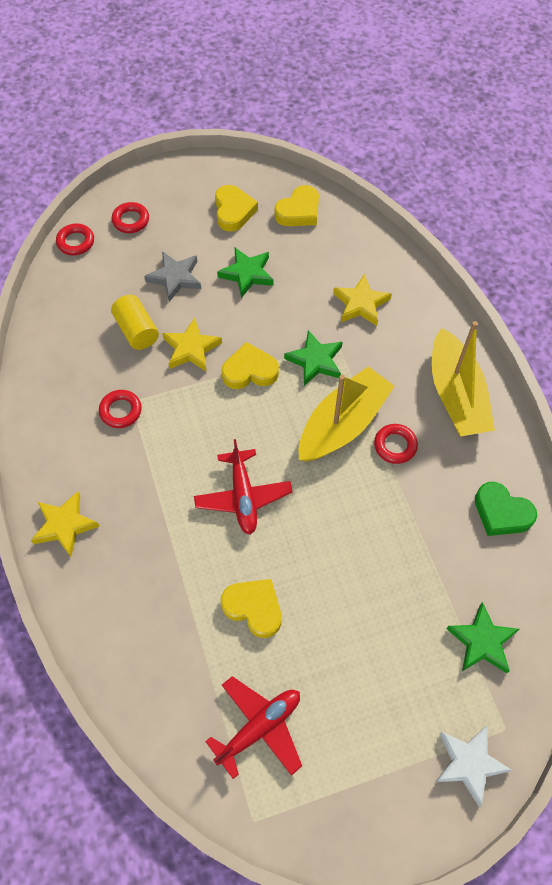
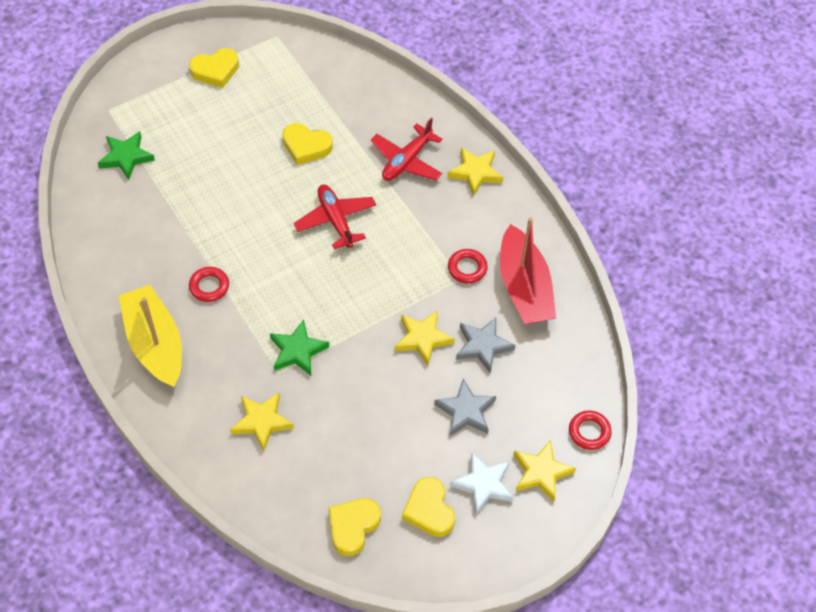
camera: 165 degrees right, 5 degrees down
(72, 379) = (524, 287): none -> red boat
(131, 220) = (541, 472): red ring -> yellow star
(137, 330) = (483, 346): yellow cylinder -> grey star
(247, 274) = (391, 432): green star -> none
(250, 371) = (359, 328): yellow heart -> yellow heart (215, 70)
(259, 727) = (284, 80): red plane -> red plane (406, 161)
(343, 424) = (260, 296): yellow boat -> none
(469, 763) = (134, 87): white star -> white star (483, 484)
(501, 513) = (110, 249): green heart -> none

